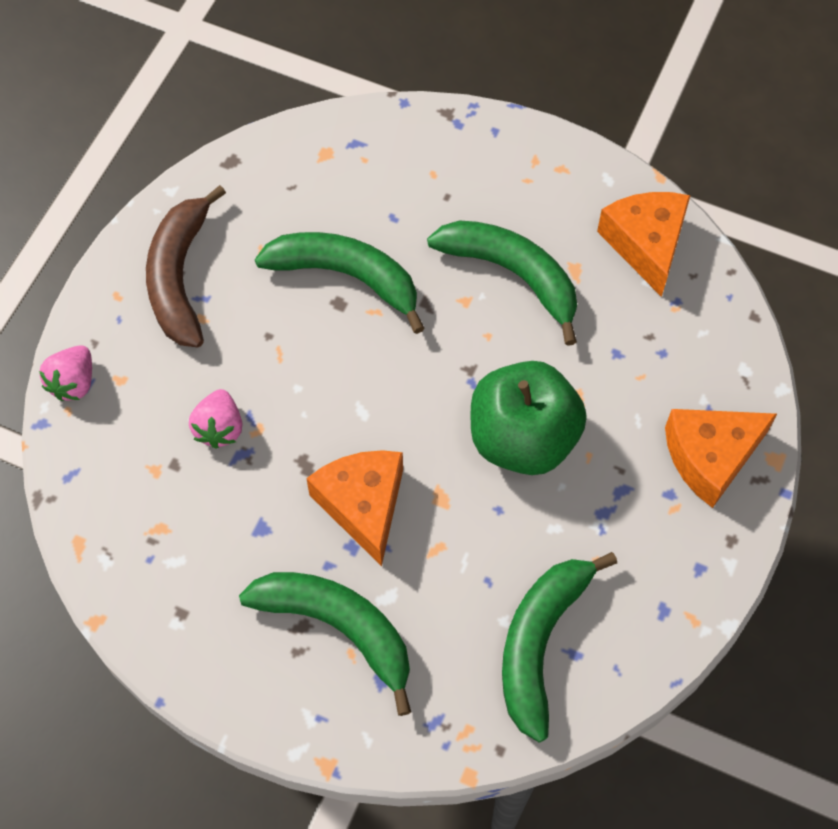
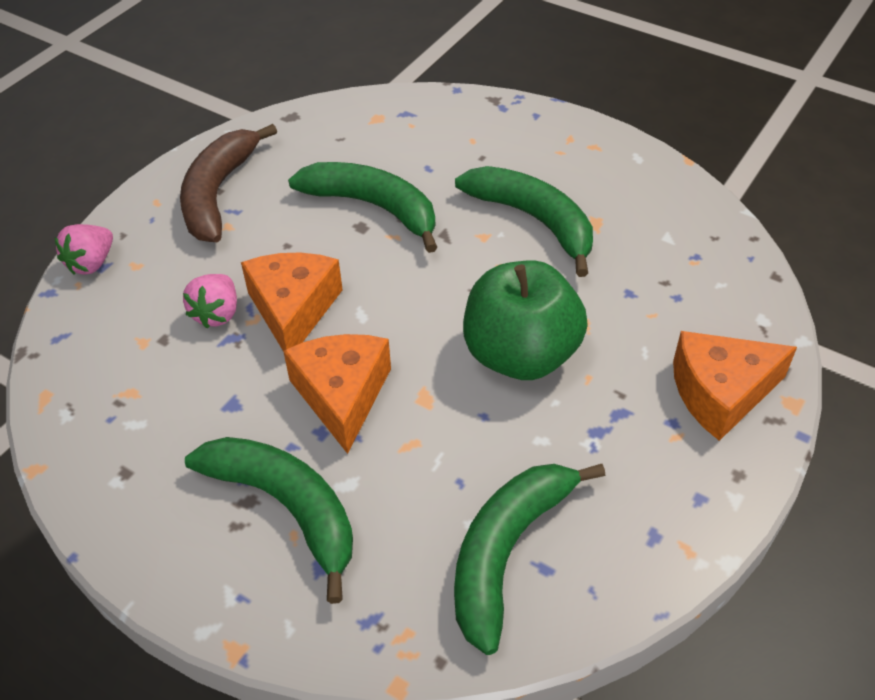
camera: 10 degrees right, 15 degrees down
(646, 244) = (669, 209): orange cheese -> orange cheese (293, 310)

